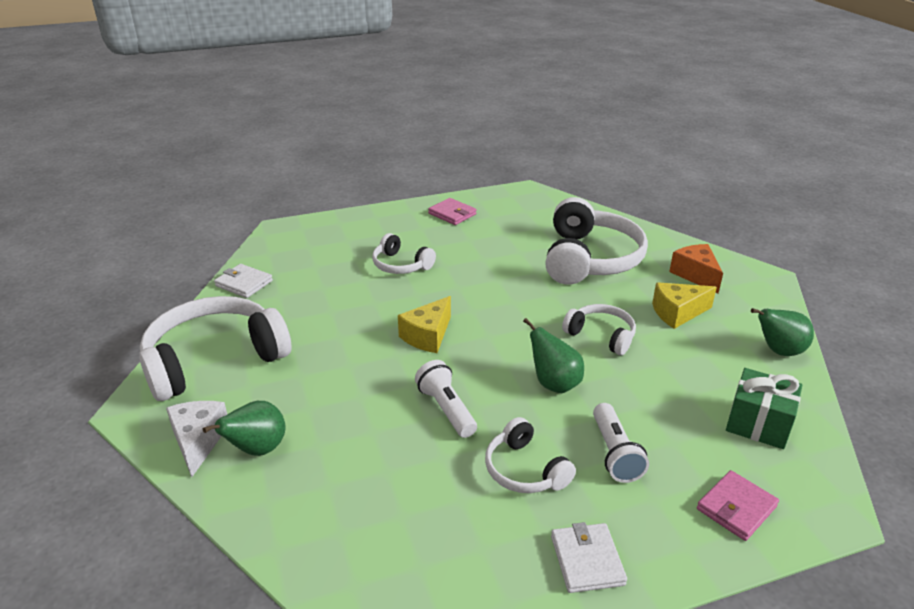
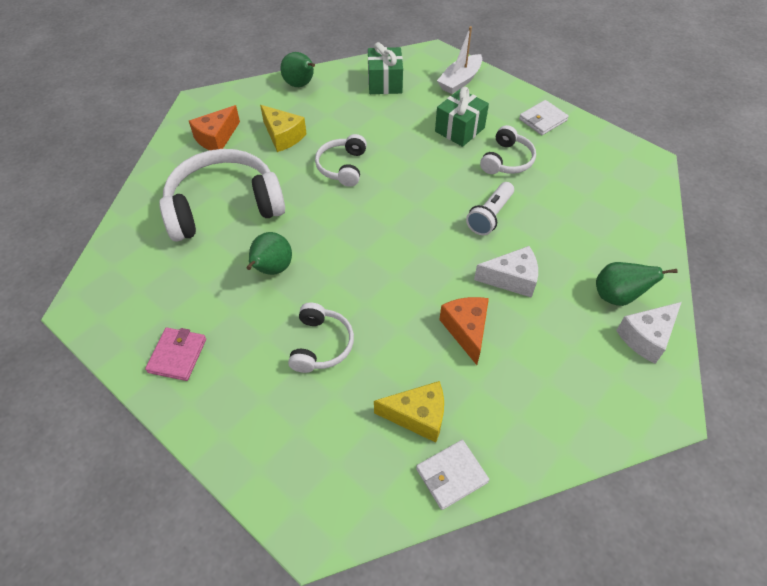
camera: 120 degrees left, 20 degrees up
(214, 360) = (571, 400): white headphones -> none
(244, 283) = (451, 475): white wallet -> white wallet turned 60 degrees clockwise
(336, 334) = (466, 330): none -> orange cheese
(355, 385) = (511, 279): none -> white cheese
(427, 336) = (419, 265): yellow cheese -> yellow cheese (418, 416)
(554, 384) = (418, 173): green pear -> green pear (271, 269)
(614, 453) = (459, 129): white flashlight -> green gift
(736, 508) = (460, 81): pink wallet -> white boat

